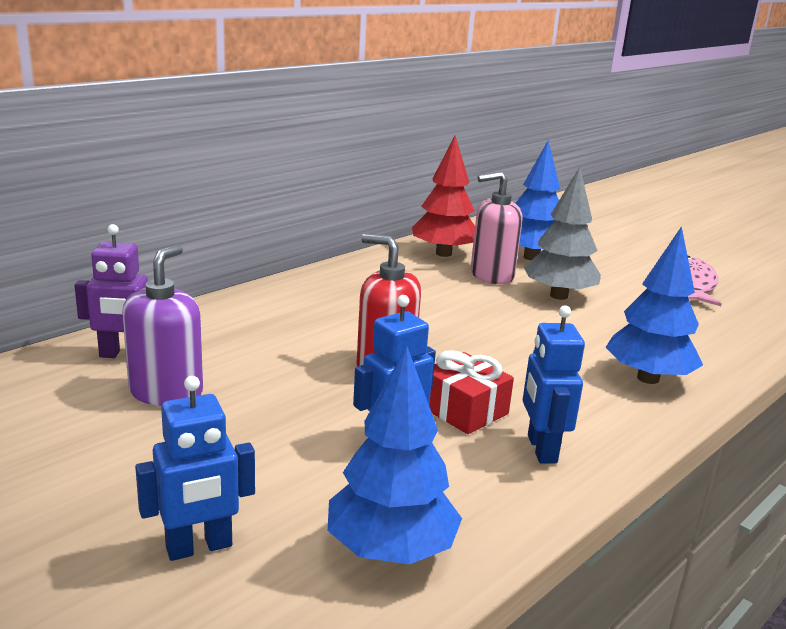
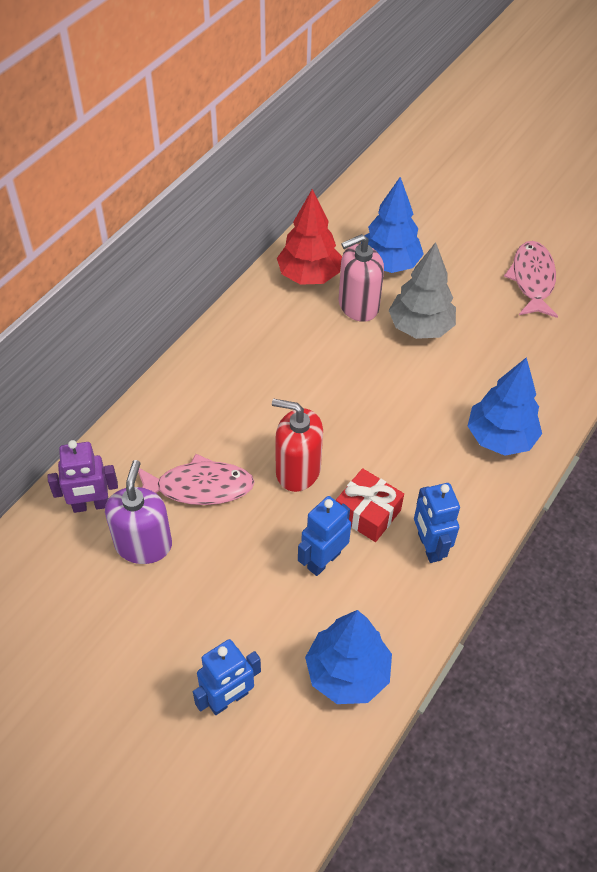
camera: 10 degrees left, 30 degrees up
(259, 361) = (199, 487): none -> pink fish

